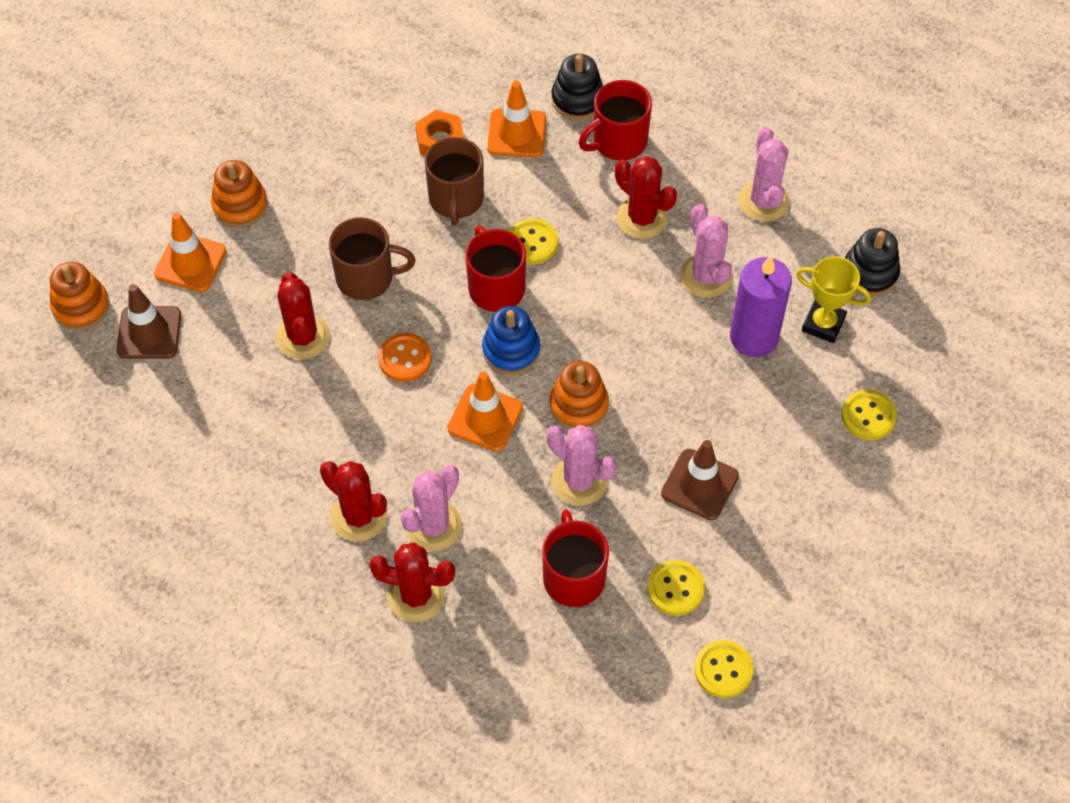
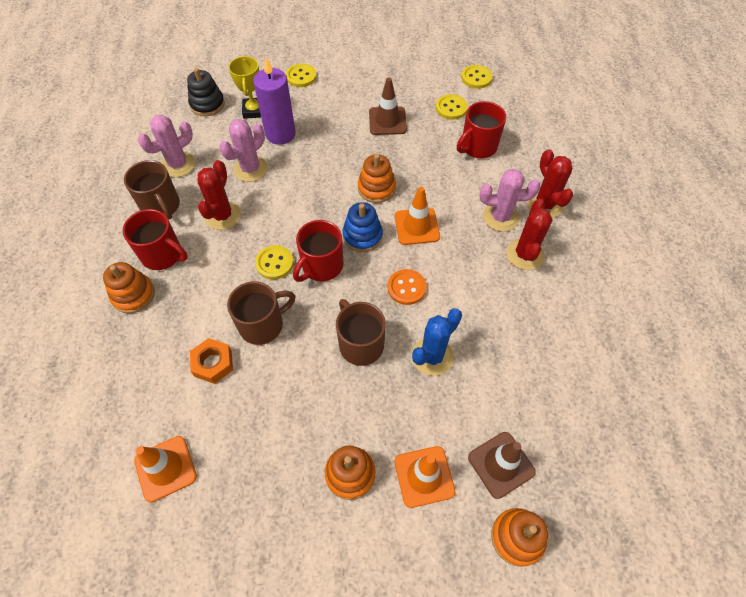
camera: 120 degrees left, 0 degrees up
(303, 337) = (432, 356): red cactus -> blue cactus
(516, 133) = (183, 317): orange traffic cone -> orange traffic cone (165, 468)
(577, 99) = (133, 295): black stacking toy -> orange stacking toy
(579, 481) = (423, 168): pink cactus -> none
(698, 162) = (161, 206): none -> brown mug

